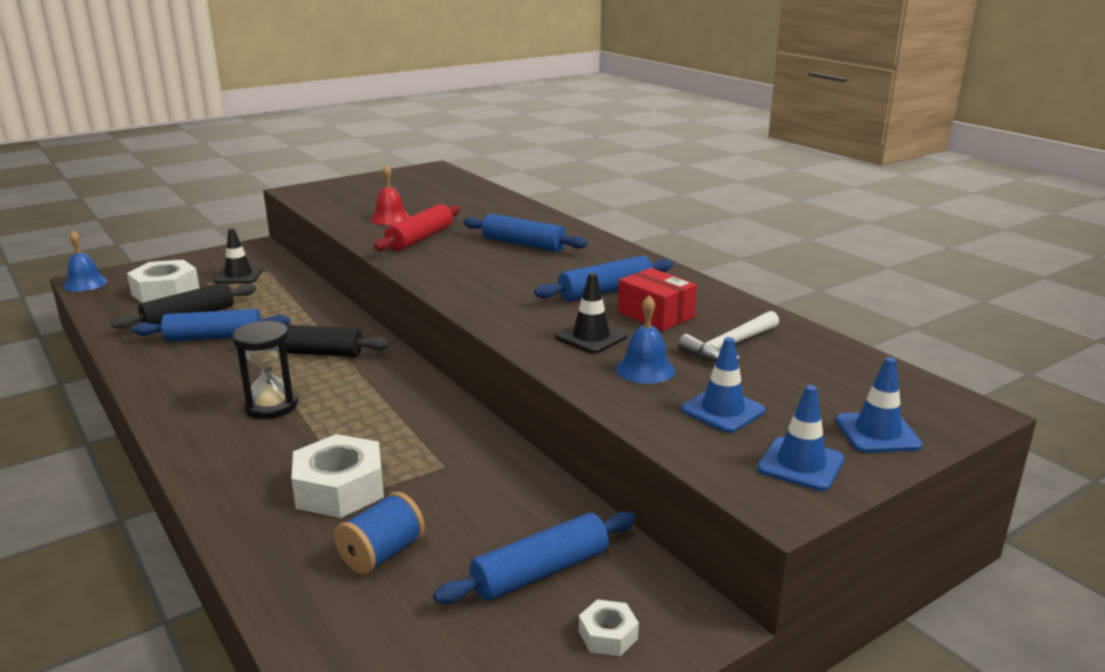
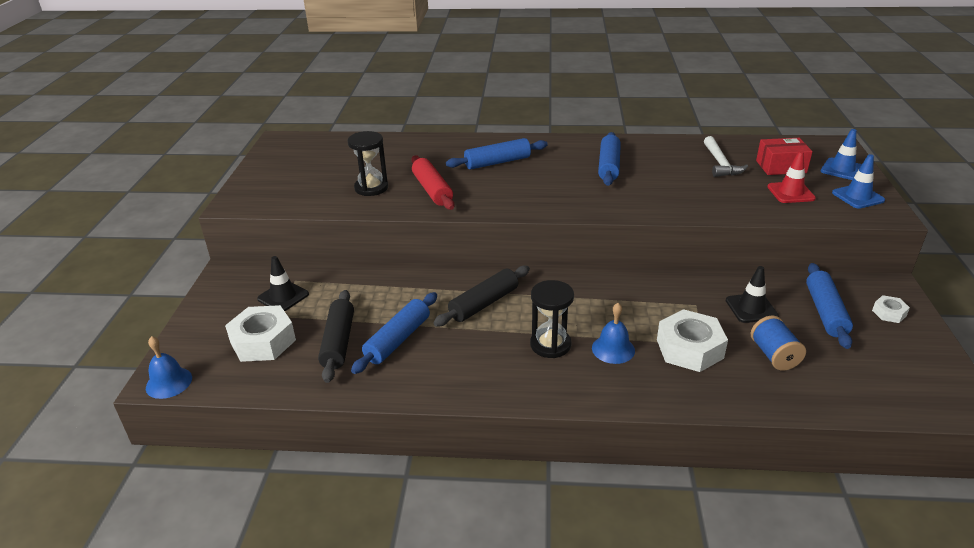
camera: 50 degrees left, 10 degrees up
(390, 218) = (371, 188): red bell -> black hourglass
(591, 337) = (669, 192): black traffic cone -> black traffic cone (751, 308)
(645, 369) = (726, 193): blue bell -> blue bell (613, 349)
(655, 315) = (659, 166): red box -> red box (781, 167)
(722, 410) = (790, 193): blue traffic cone -> red traffic cone

